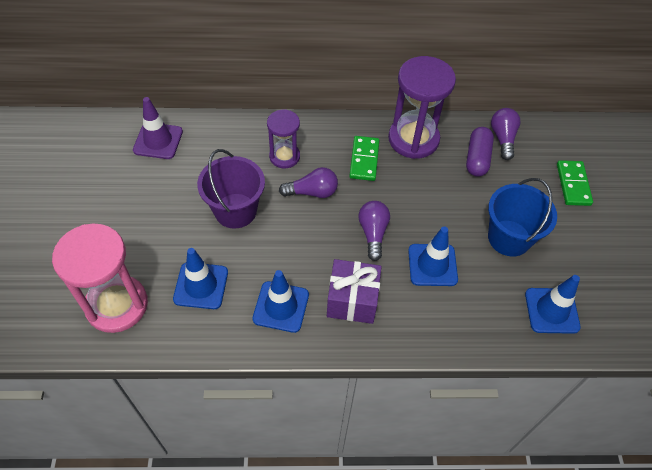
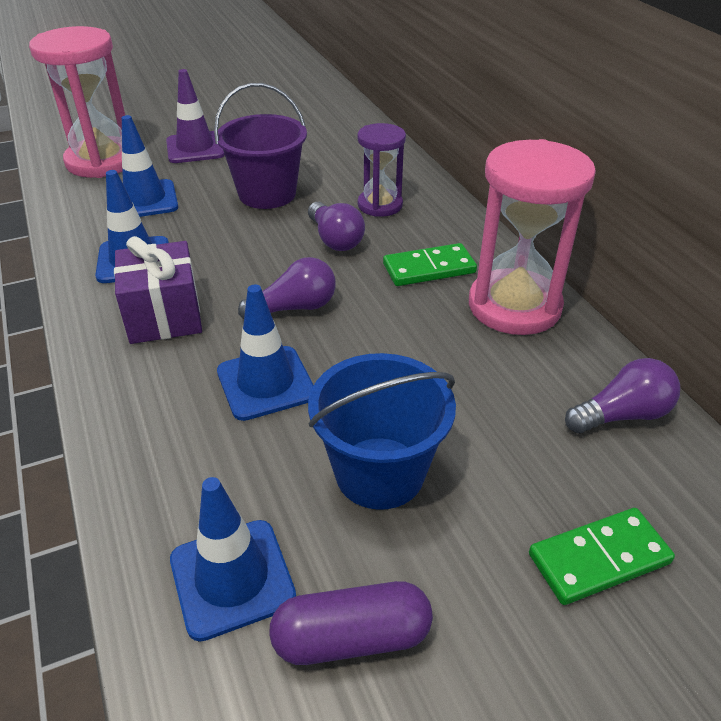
camera: 70 degrees right, 15 degrees down
(158, 141) = (336, 126): purple traffic cone -> purple traffic cone (195, 148)
(413, 139) = (514, 306): purple hourglass -> pink hourglass
(477, 158) = (539, 389): purple capsule -> purple capsule (351, 638)

